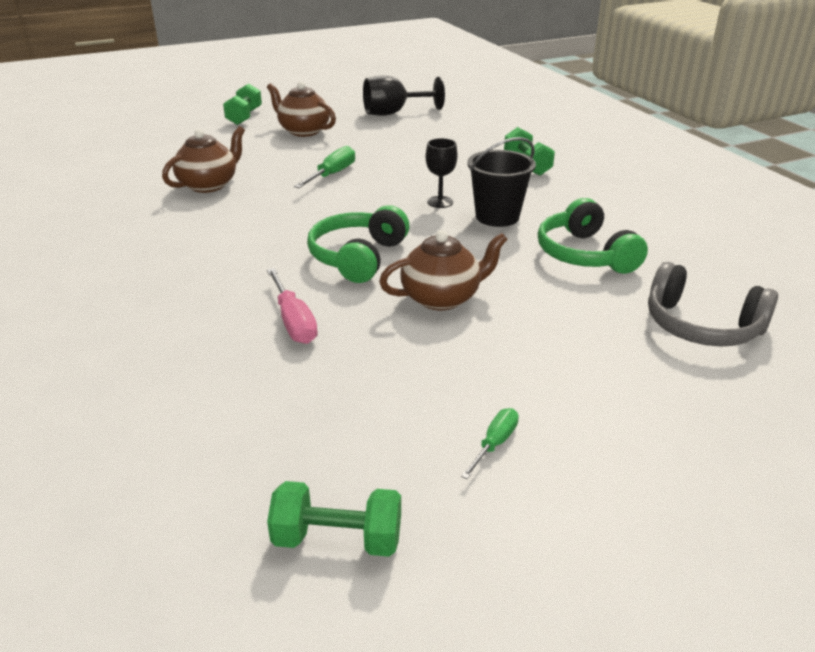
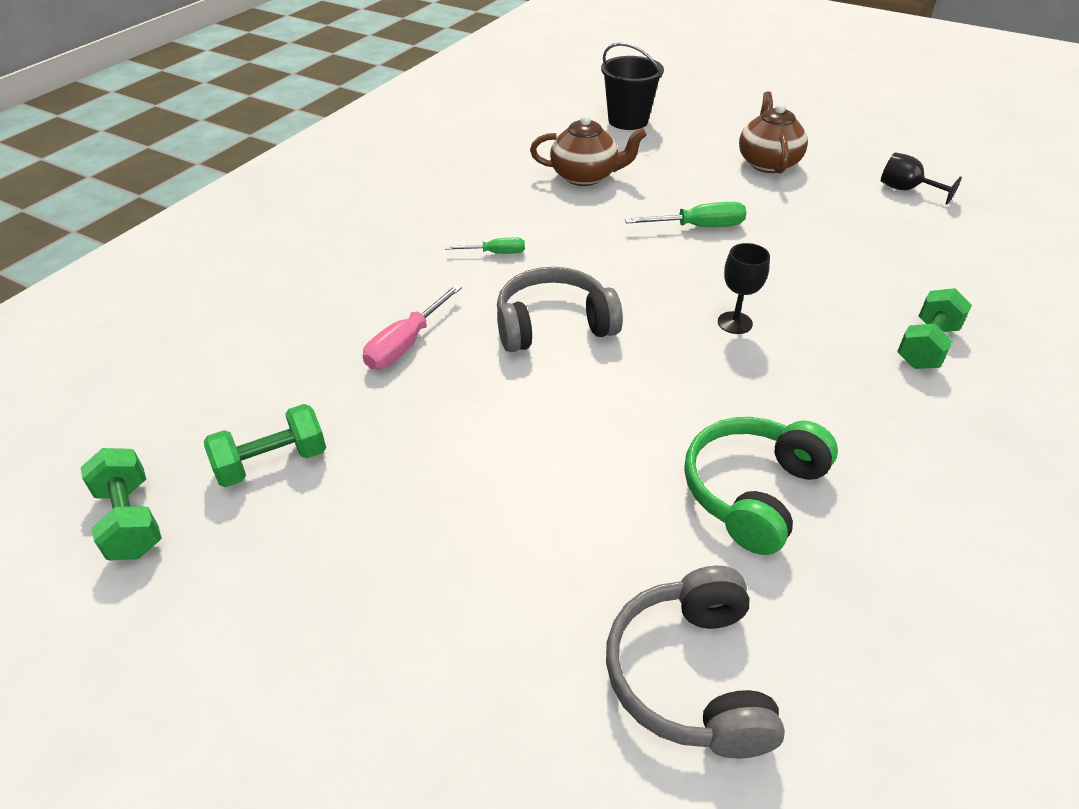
camera: 55 degrees right, 10 degrees up
(244, 117) = (745, 118): green dumbbell -> green dumbbell (272, 463)
(358, 257) = (553, 325): green headphones -> grey headphones
(393, 113) = (906, 190): black goblet -> black goblet, size x0.63
(442, 298) = (534, 416): brown teapot -> none
(494, 443) = (312, 567): green screwdriver -> green screwdriver (496, 253)
(497, 217) = (756, 380): black bucket -> black bucket (628, 121)

